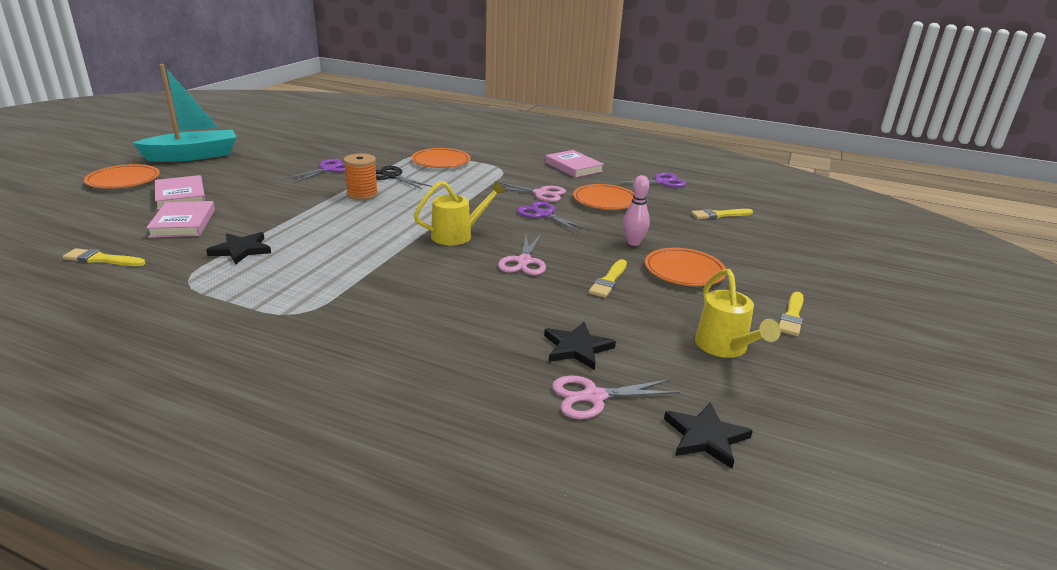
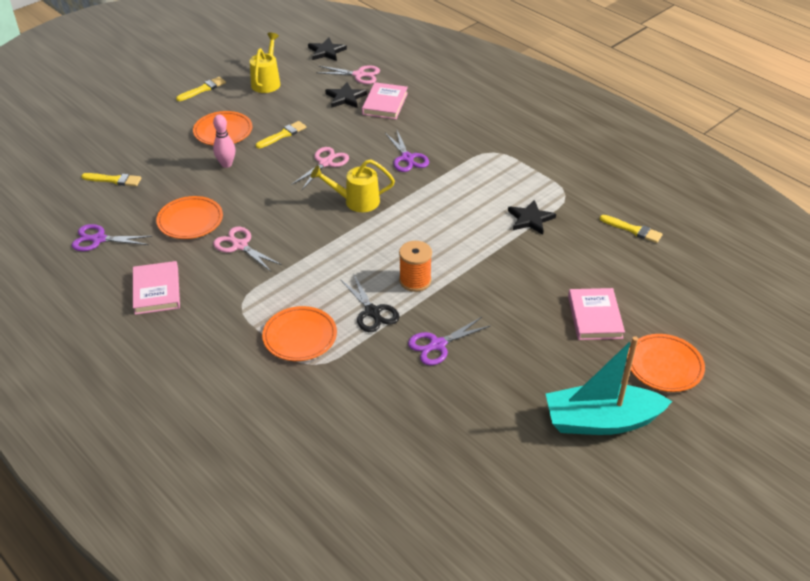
camera: 155 degrees left, 15 degrees up
(183, 223) = (582, 267): pink book -> pink book (385, 103)
(544, 215) = (265, 212): purple scissors -> purple scissors (407, 158)

